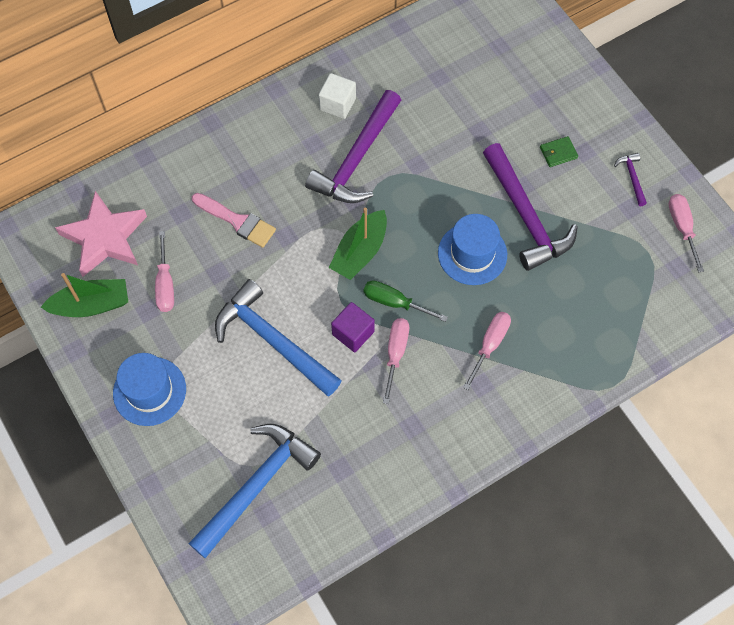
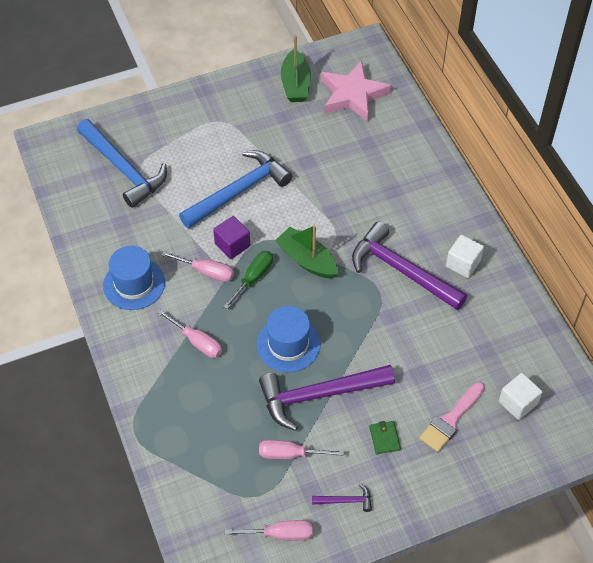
camera: 100 degrees right, 10 degrees down
(149, 391) = (216, 113): blue hat -> blue hat (134, 284)
(165, 284) = (304, 128): pink screwdriver -> pink screwdriver (290, 454)
(237, 221) = (352, 179): pink brush -> pink brush (451, 420)
(491, 48) = (517, 403): none -> white cube

